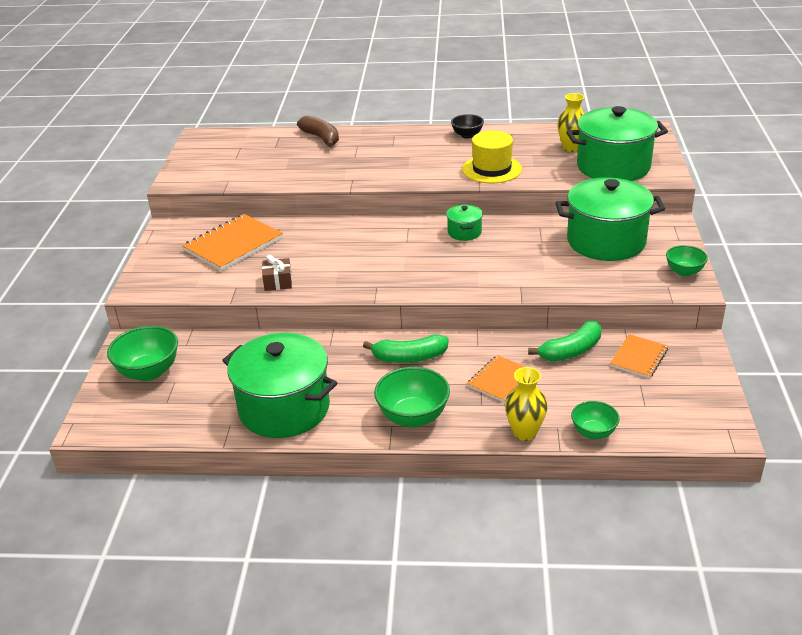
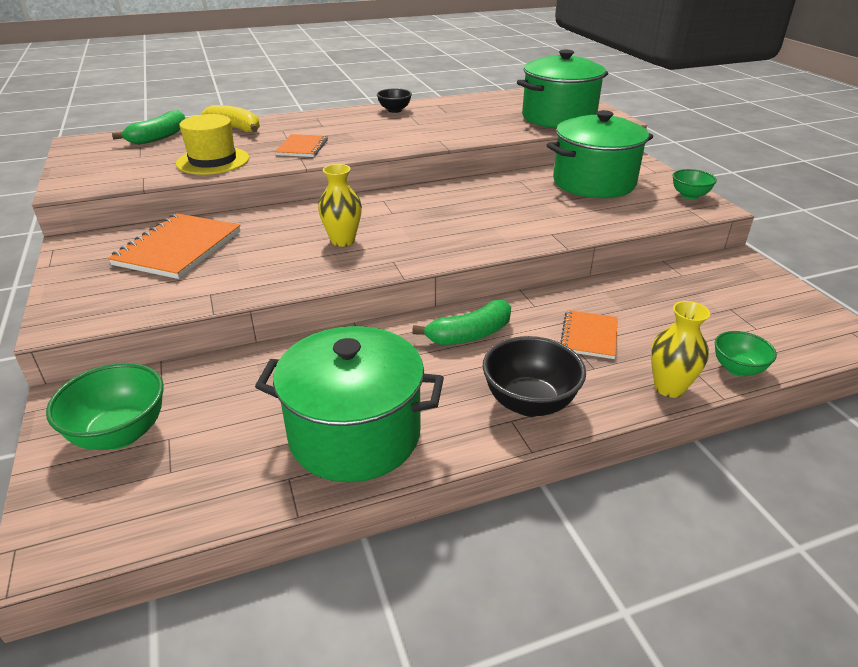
camera: 25 degrees left, 0 degrees up
(278, 282) = (265, 278): brown gift -> none
(321, 138) = (235, 128): brown banana -> yellow banana
(413, 417) = (529, 403): green bowl -> black bowl
(464, 232) = (448, 195): green pot -> none
(492, 169) = (445, 132): yellow hat -> yellow hat (213, 161)
(571, 148) = (505, 109): yellow vase -> yellow vase (342, 241)
(571, 351) = (634, 291): green banana -> green banana (158, 137)
(638, 357) = (703, 284): orange notebook -> orange notebook (302, 147)

